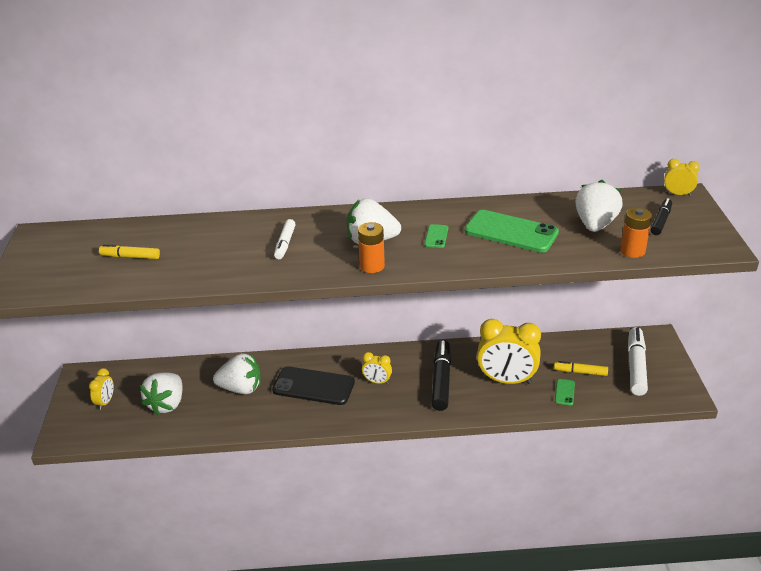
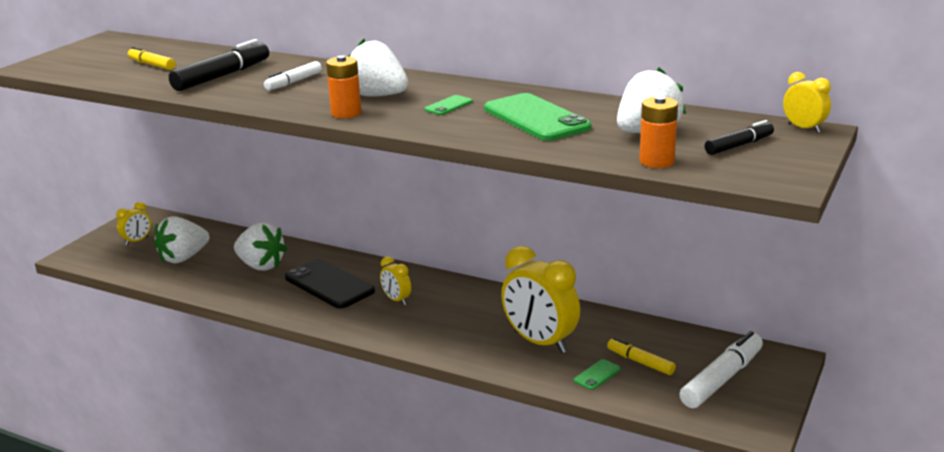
camera: 30 degrees right, 10 degrees down
(441, 380) = (465, 319): black marker -> black marker (222, 76)

